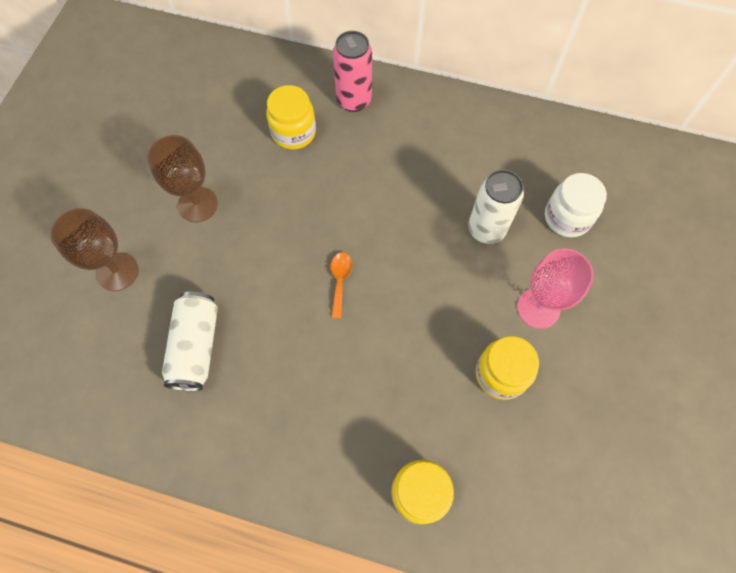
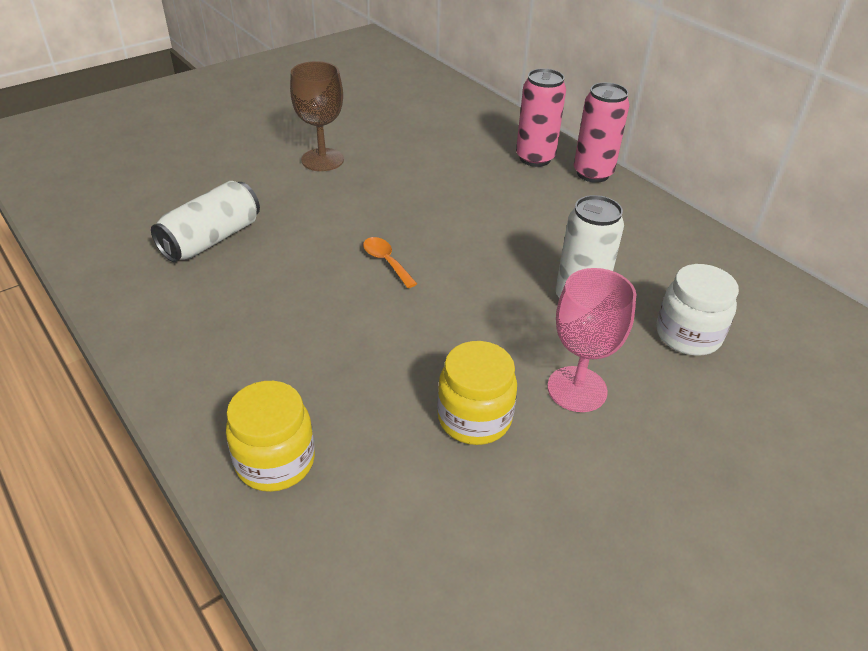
camera: 35 degrees right, 25 degrees down
(117, 271) = (212, 167): brown goblet -> none
(293, 132) = (455, 154): yellow jar -> none
(340, 281) = (386, 261): orange spoon -> orange spoon turned 75 degrees counterclockwise
(406, 93) = (593, 173): none -> pink can

